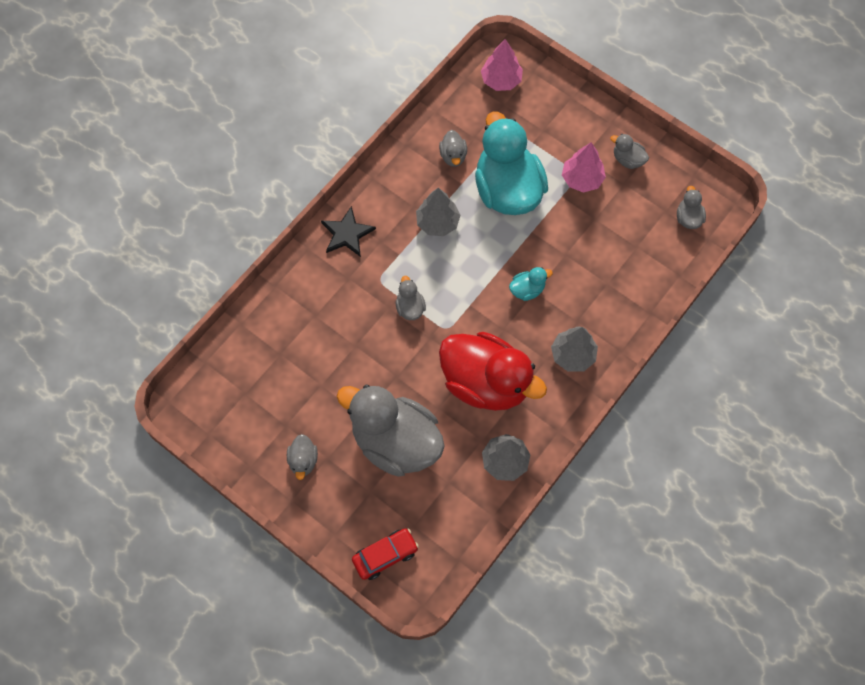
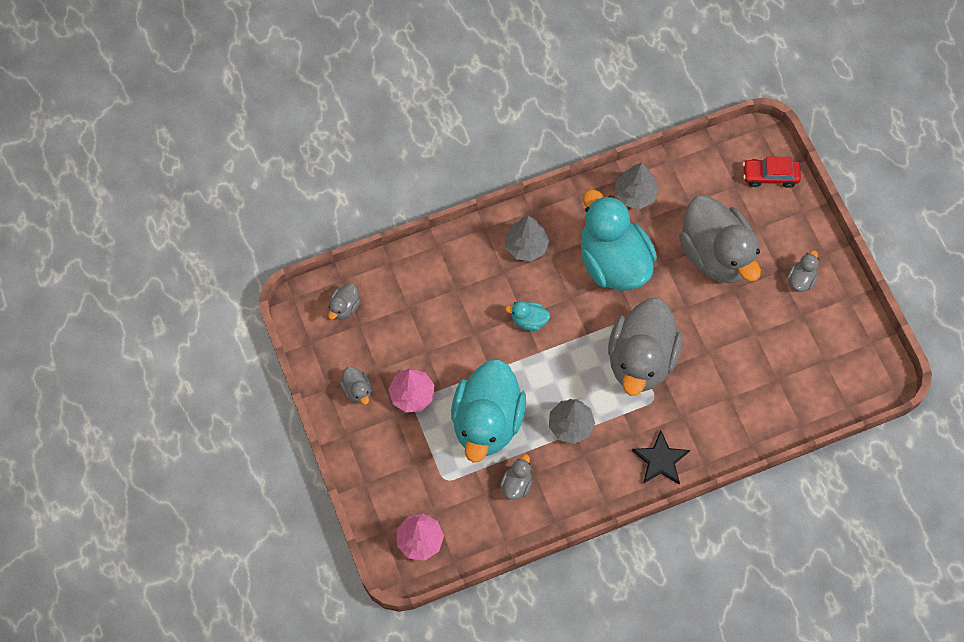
camera: 150 degrees left, 0 degrees up
(410, 307) = (641, 359): grey duck -> grey duck, size x2.43
(486, 383) = (613, 262): red duck -> turquoise duck

